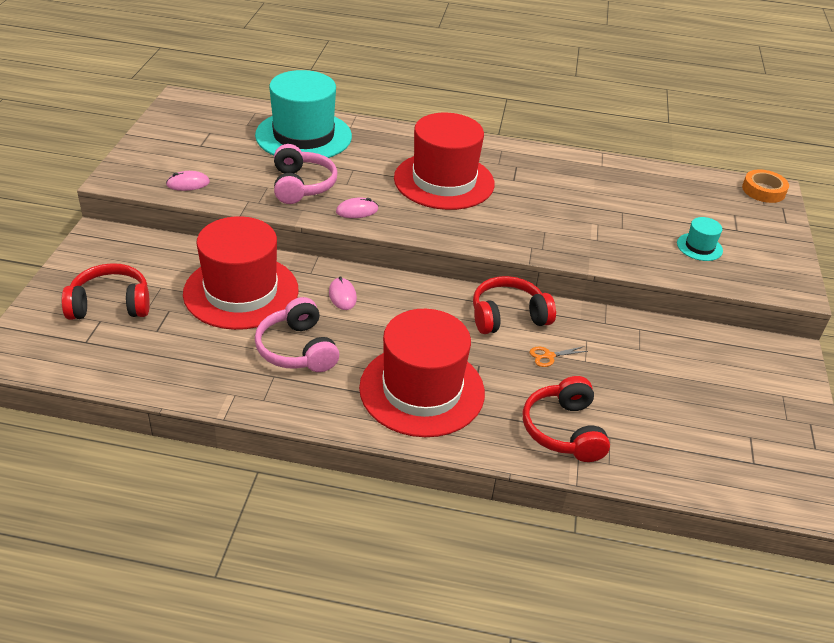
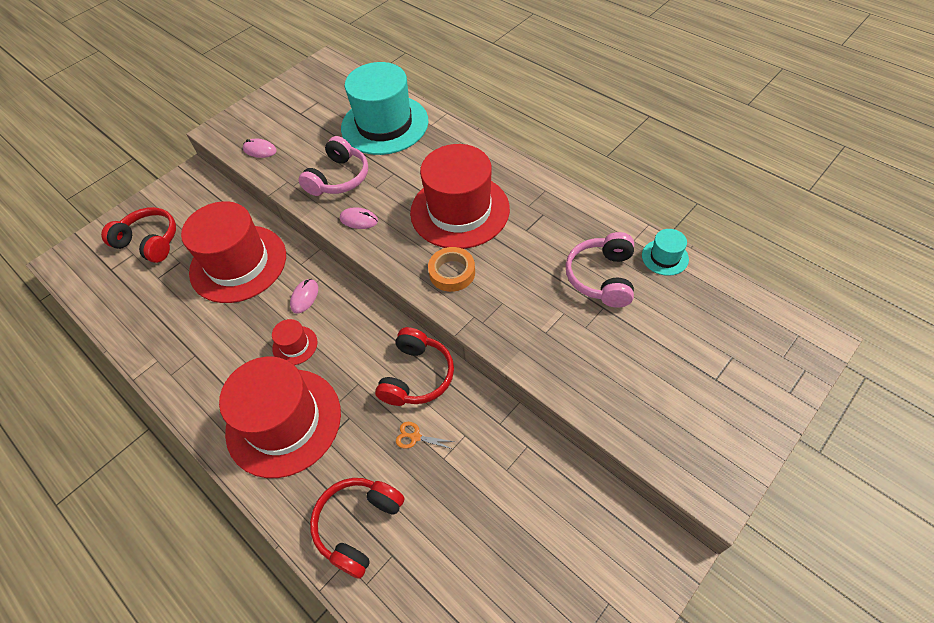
camera: 40 degrees right, 15 degrees up
(297, 349) = (230, 337): pink headphones -> pink headphones (601, 277)
(372, 333) = (295, 345): none -> red hat
(508, 316) = (417, 376): red headphones -> red headphones turned 90 degrees clockwise
(699, 247) = (649, 385): turquoise hat -> turquoise hat (665, 257)
(763, 190) = (800, 337): orange tape -> orange tape (452, 272)

